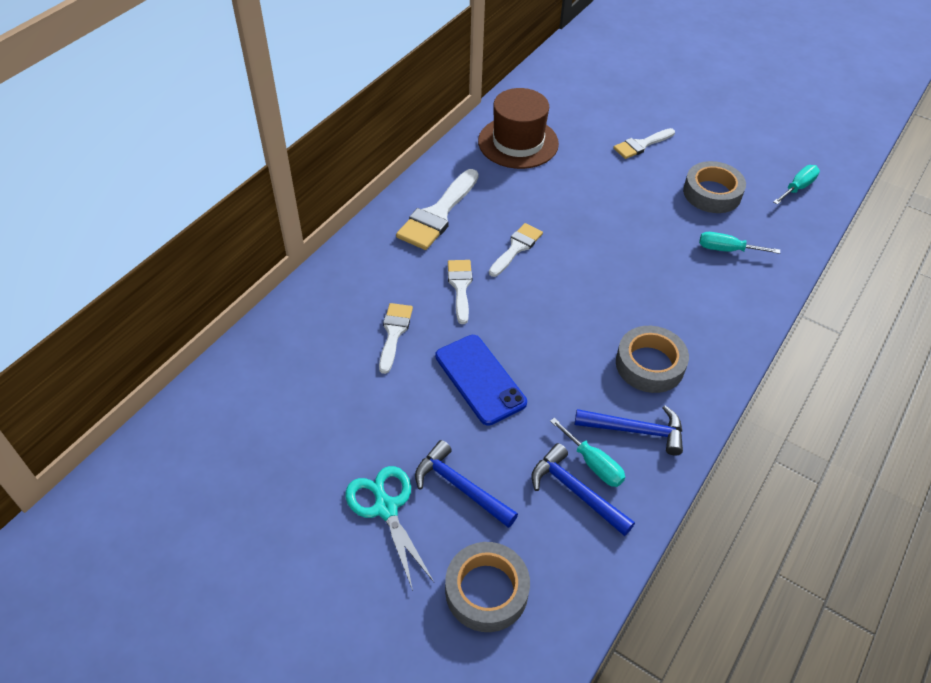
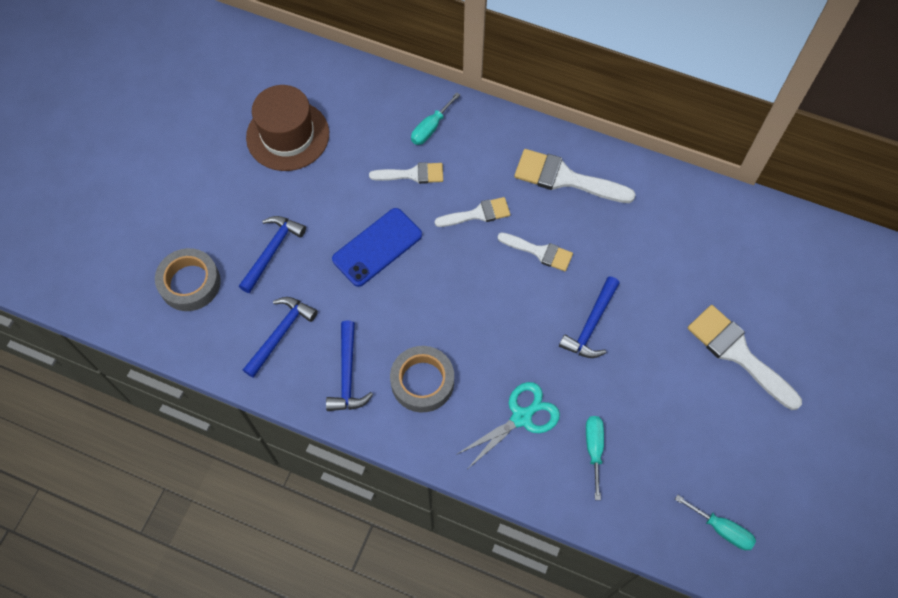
camera: 80 degrees right, 15 degrees up
(386, 507) = (247, 205): turquoise scissors -> turquoise scissors (522, 417)
(518, 142) = (697, 230): brown hat -> brown hat (288, 135)
(593, 464) = (308, 344): turquoise screwdriver -> turquoise screwdriver (430, 128)
(601, 227) = (591, 324): none -> blue hammer
(641, 145) = (738, 353): white brush -> white brush, size x1.62
(712, 193) = (680, 432): grey tape -> none

